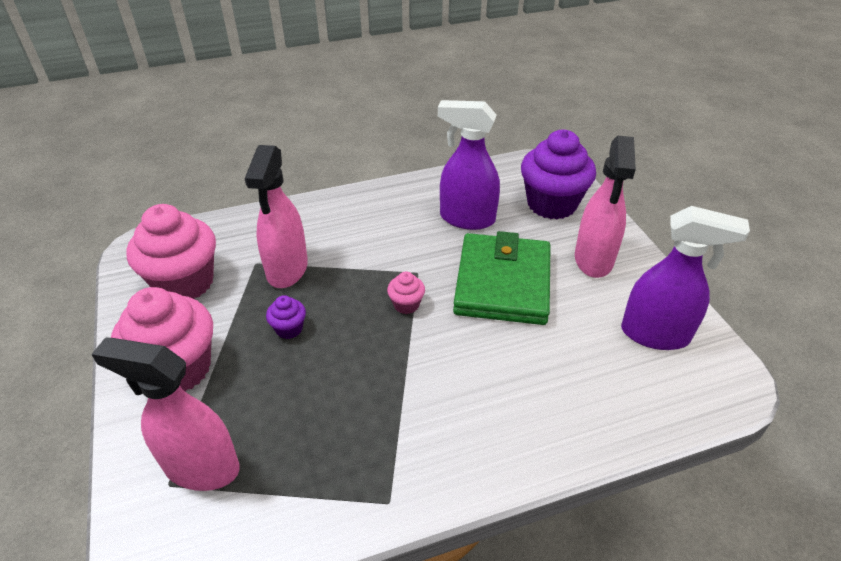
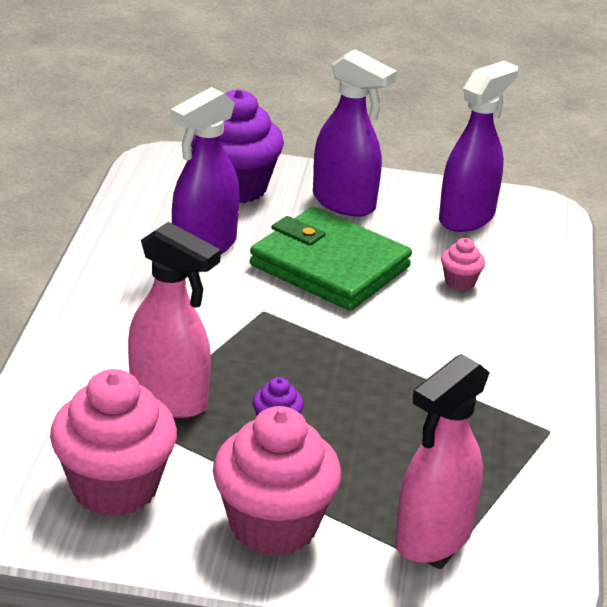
camera: 65 degrees left, 10 degrees down
(406, 304) = (308, 335): pink cupcake -> pink cupcake (459, 282)
(593, 260) = (344, 203): pink spray bottle -> purple spray bottle

